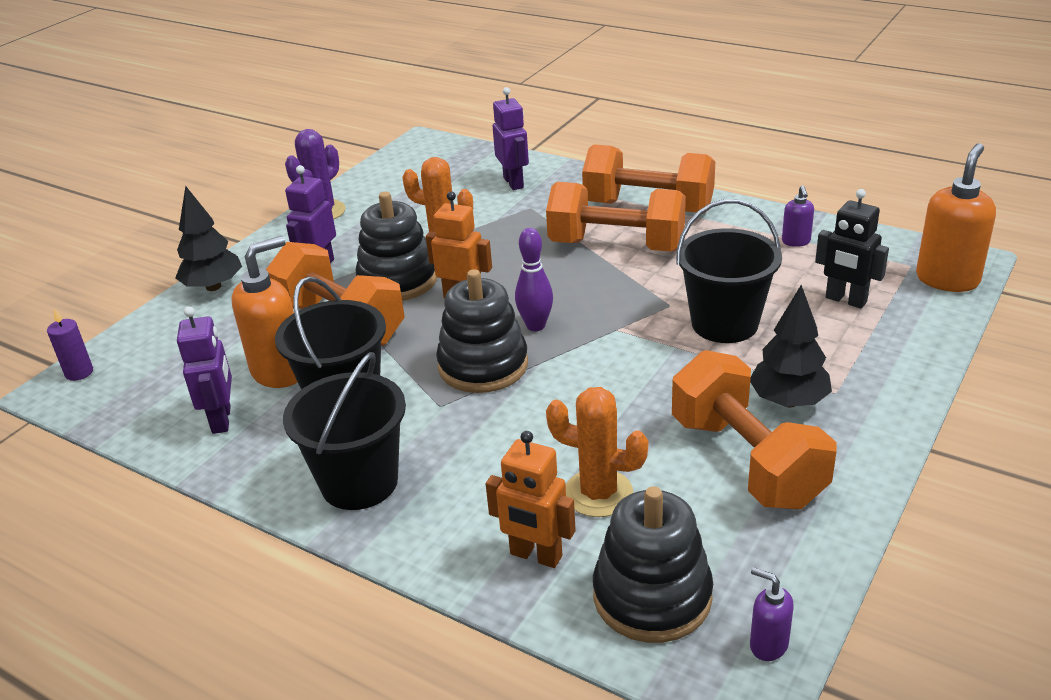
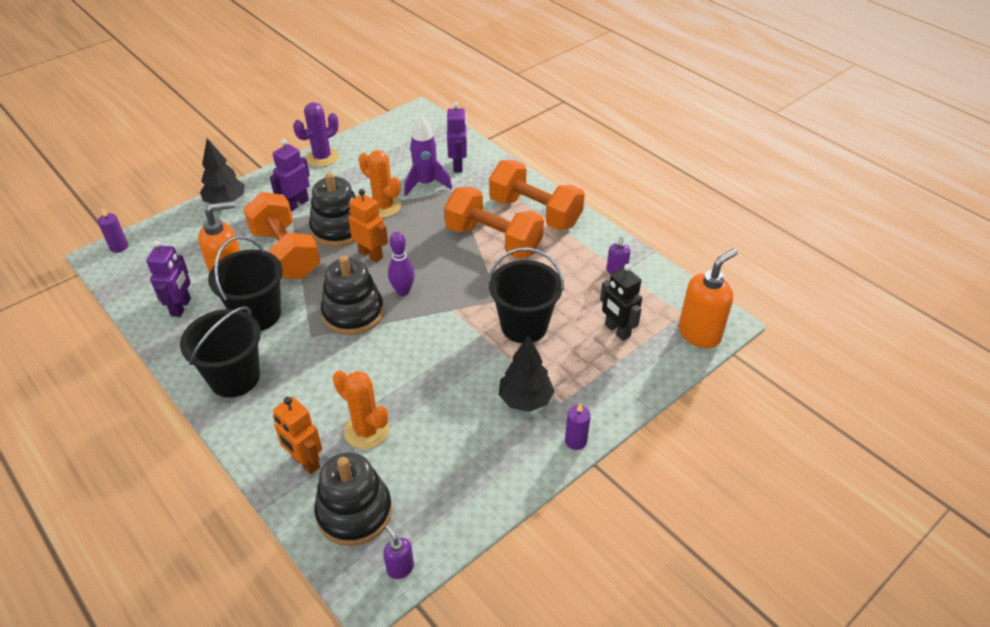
camera: 15 degrees right, 10 degrees up
(484, 209) = (426, 184): none -> purple rocket
(746, 461) = (469, 436): orange dumbbell -> none
(889, 428) = (575, 441): none -> purple candle

